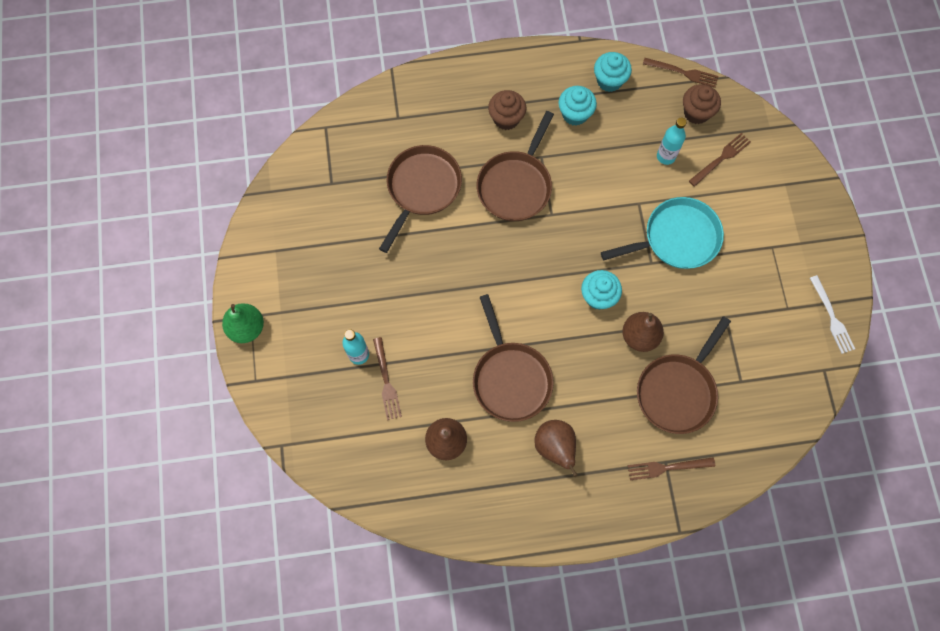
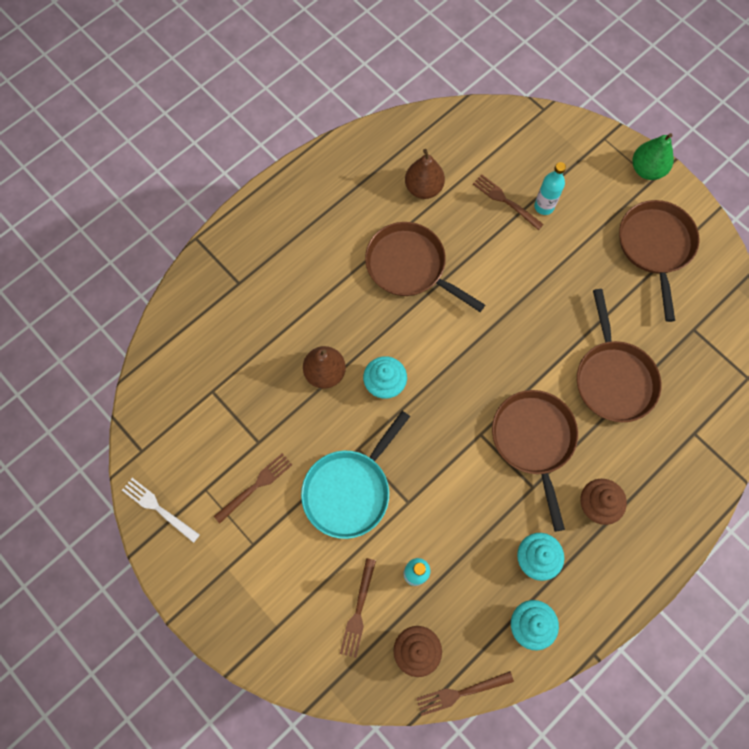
camera: 145 degrees right, 0 degrees up
(555, 447) = (335, 237): brown pear -> none
(666, 468) = (235, 279): brown fork -> brown fork (256, 485)
(678, 391) = (262, 347): brown pan -> brown pan (655, 247)

